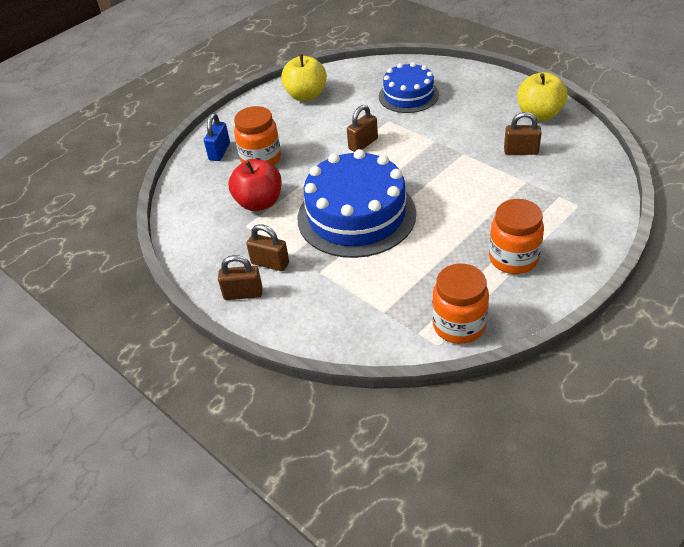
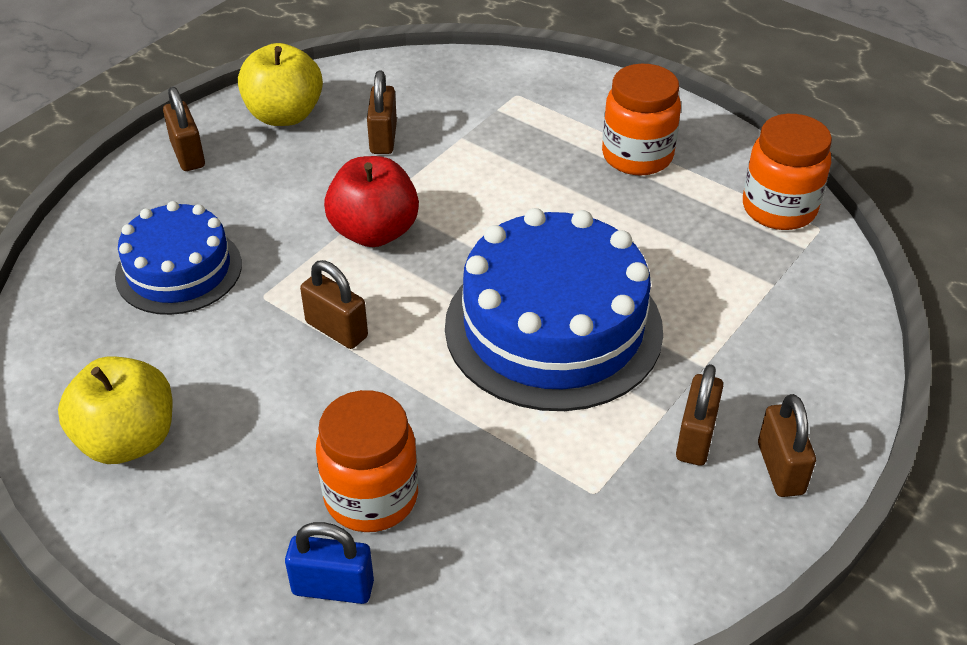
camera: 100 degrees left, 0 degrees up
(259, 202) = (522, 479): red apple -> red apple (374, 232)
(498, 88) = (188, 155): none -> brown padlock

